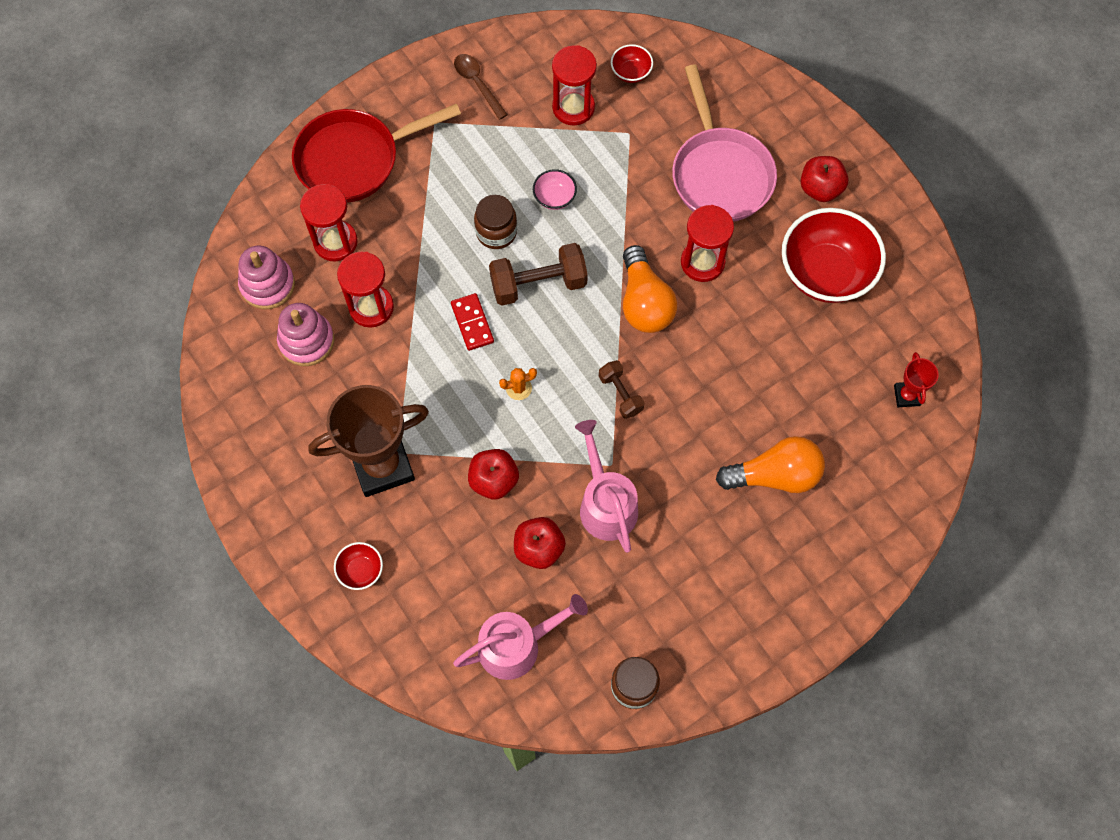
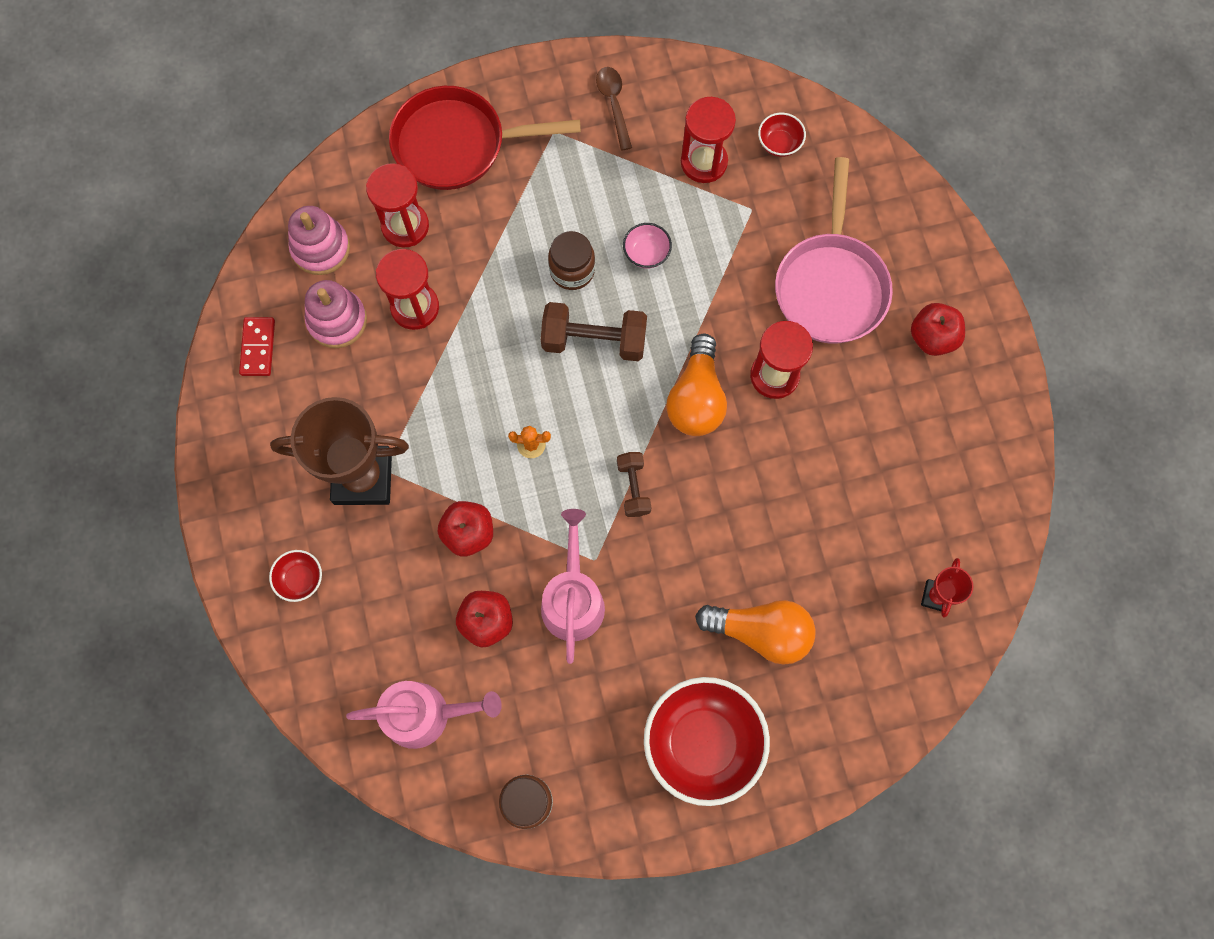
camera: 20 degrees right, 5 degrees up
(472, 323) = (510, 359): red domino -> red domino (258, 347)
(825, 273) = (901, 432): red bowl -> red bowl (702, 743)

